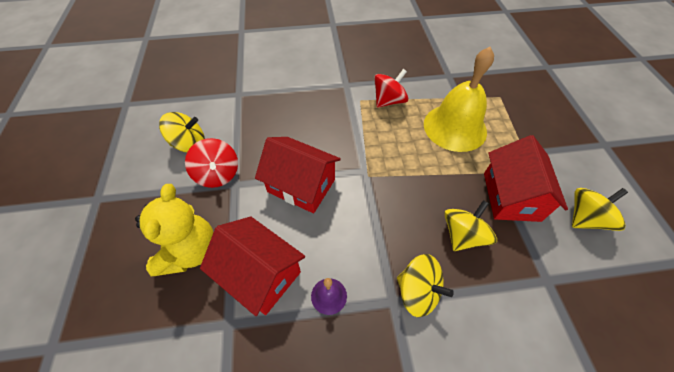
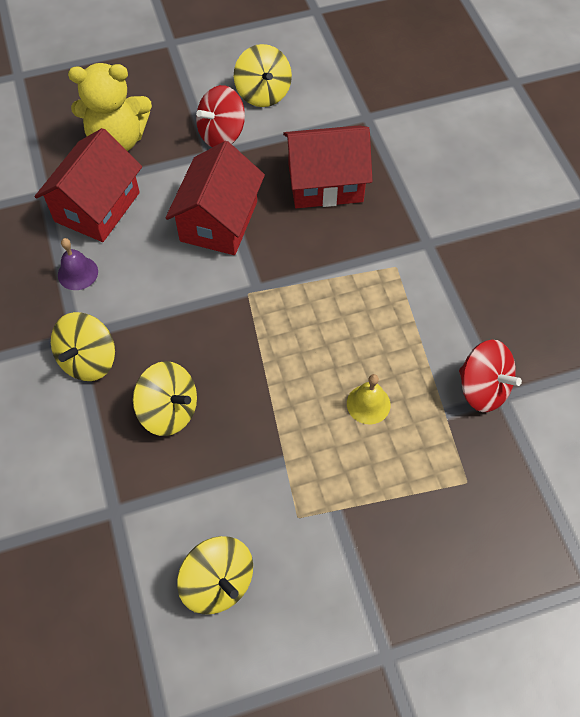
camera: 80 degrees right, 5 degrees up
(388, 101) = (405, 306): red spinning top -> red spinning top (482, 388)
(455, 127) = (368, 404): yellow bell -> yellow bell, size x0.42
(511, 196) = (242, 478): red house -> red house (325, 183)

